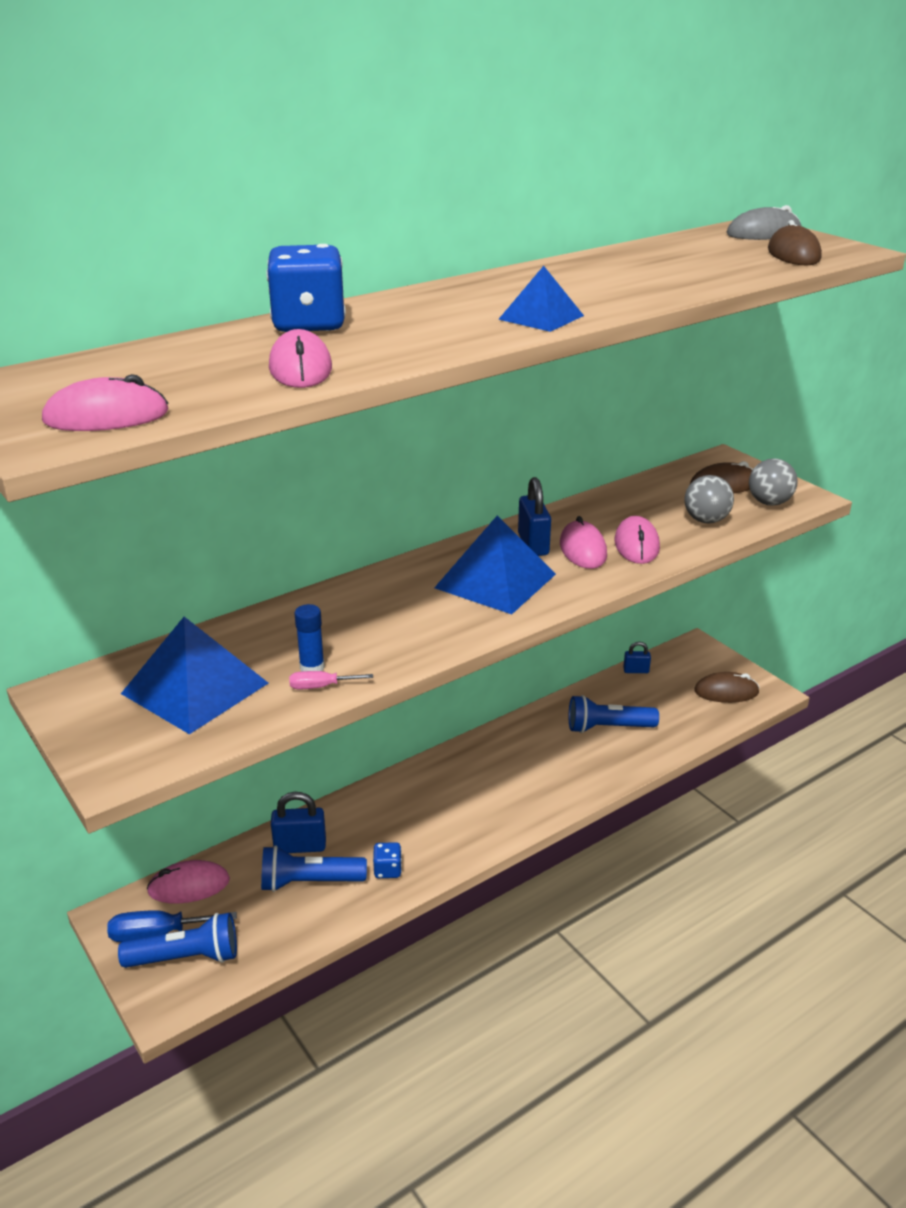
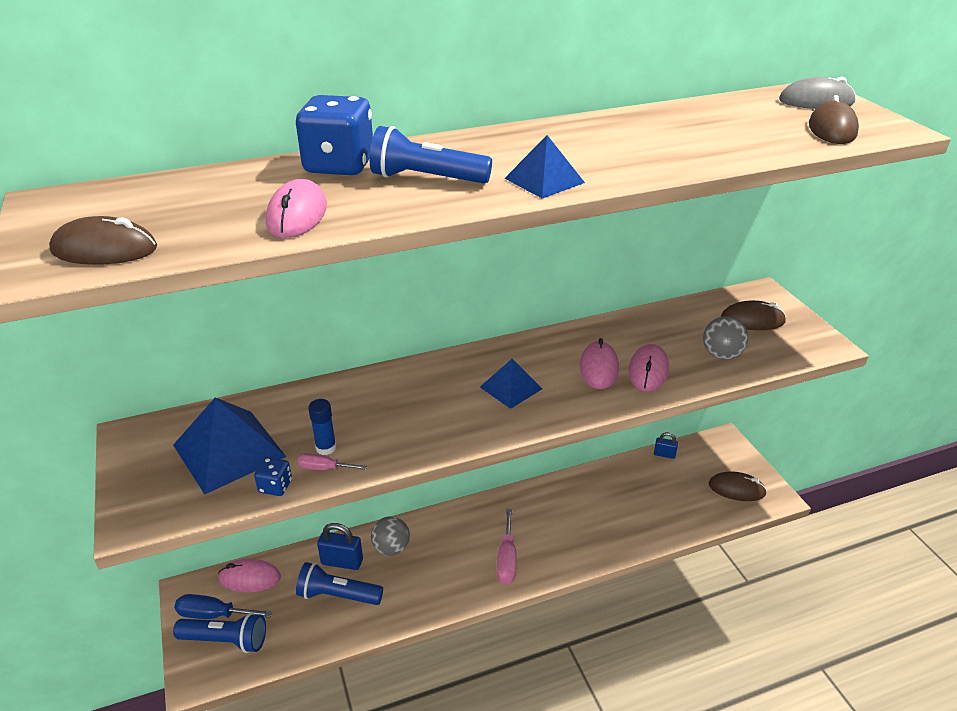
camera: 15 degrees right, 5 degrees up
(106, 417) = (104, 249): pink mouse -> brown mouse
(387, 870) = (400, 598): blue dice -> blue dice (275, 486)
(495, 581) = (511, 388): blue pyramid -> blue pyramid, size x0.58
(498, 807) = (507, 559): none -> pink screwdriver
(533, 544) = (558, 356): blue padlock -> none
(607, 728) = (622, 504): blue flashlight -> blue flashlight (426, 179)
(769, 503) = (787, 345): grey ball -> grey ball (391, 548)

